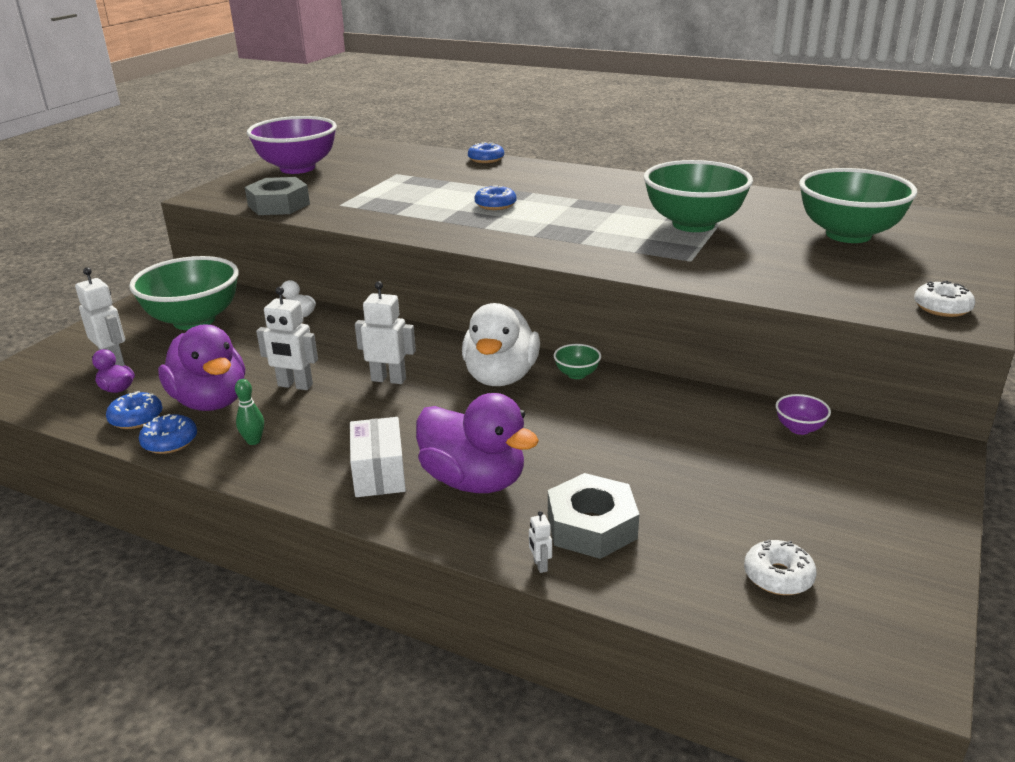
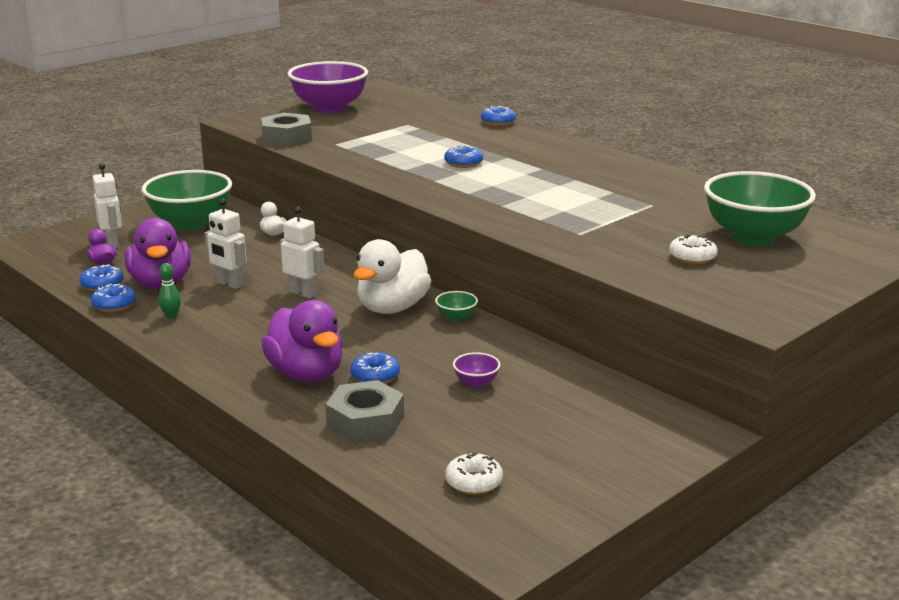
camera: 20 degrees right, 5 degrees down
(379, 473) = (242, 355): white box -> none
(540, 565) = (305, 435): white robot -> none
(553, 464) = (375, 376): none -> blue donut
(693, 224) = (619, 206): green bowl -> none
(799, 428) = (603, 393): purple bowl -> purple bowl (476, 383)
(942, 308) = (755, 308): white donut -> white donut (692, 257)

